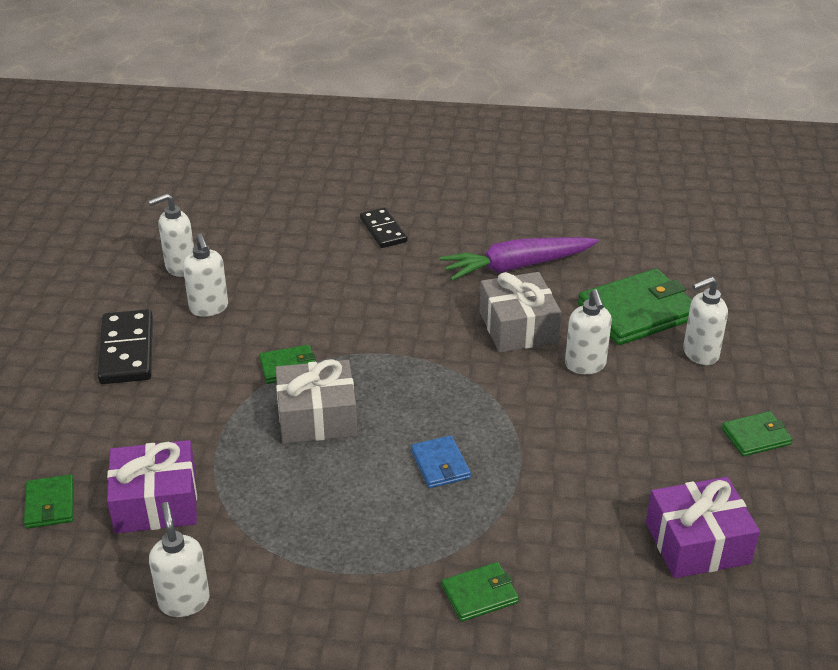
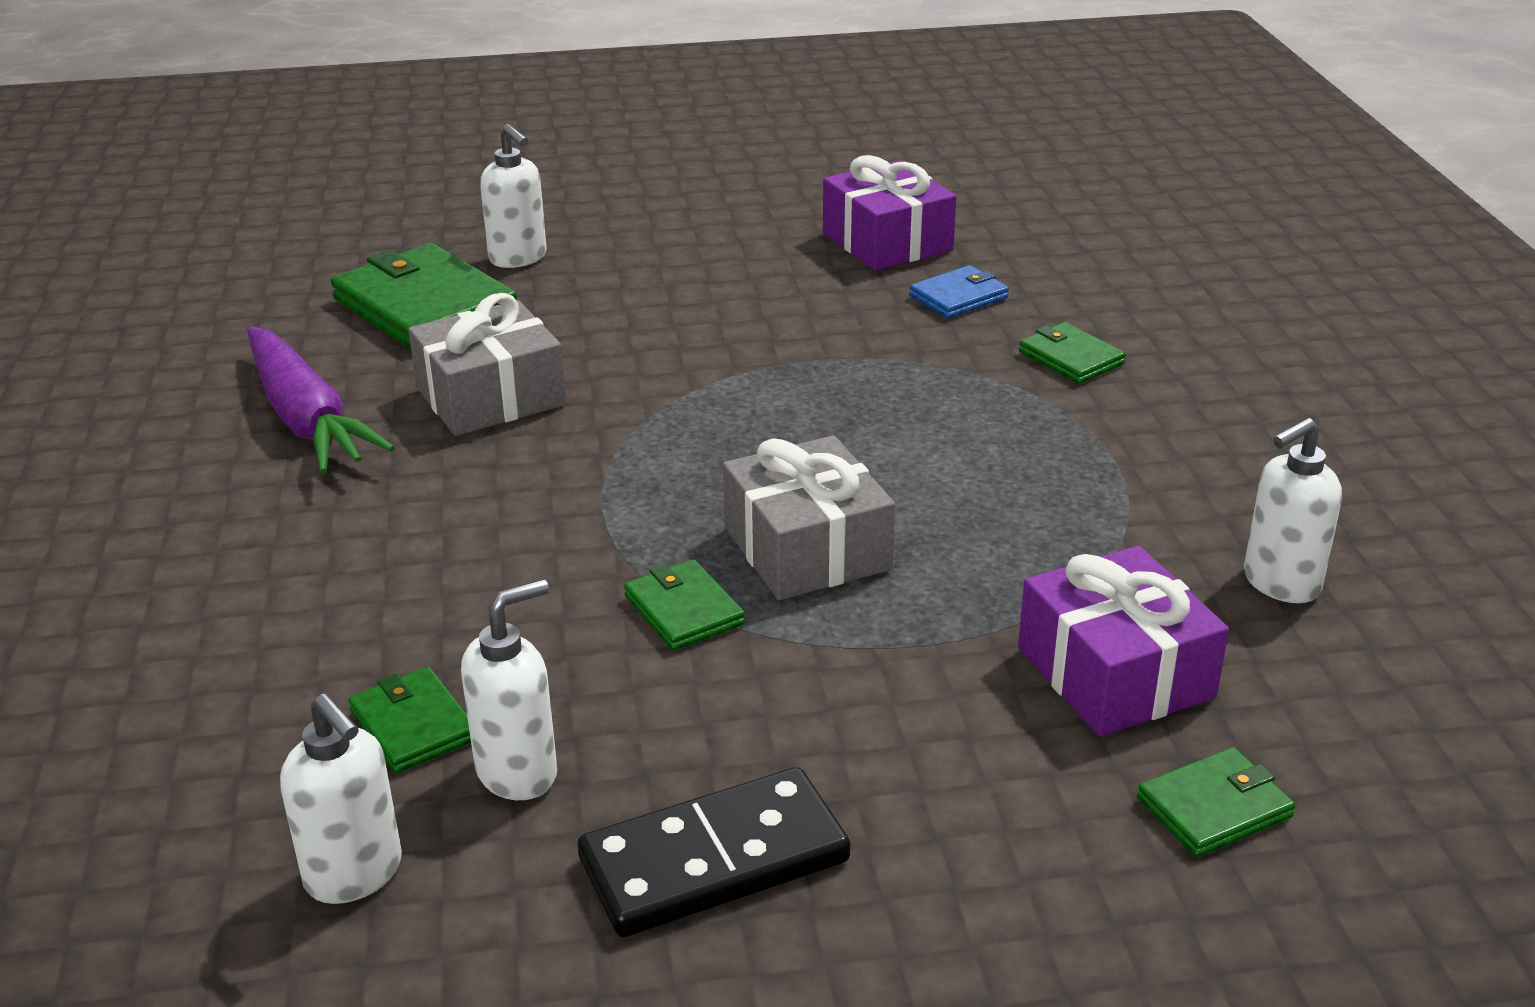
camera: 105 degrees left, 5 degrees down
(383, 230) = (176, 587): black domino -> none
(440, 464) = (855, 418): blue wallet -> blue wallet (958, 297)
(585, 365) = (573, 334): white soap dispenser -> none
(756, 436) = (679, 219): green wallet -> green wallet (413, 725)

